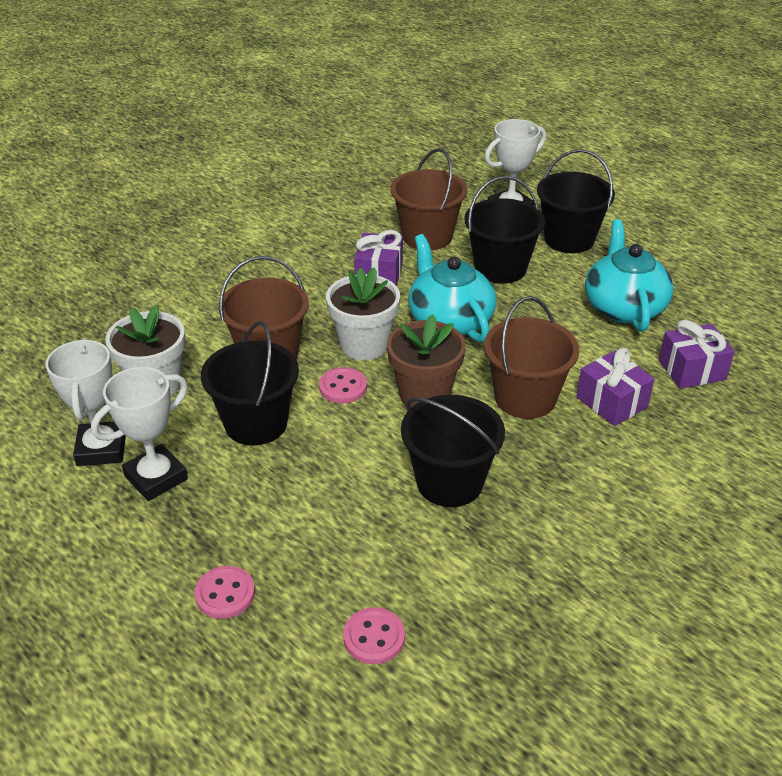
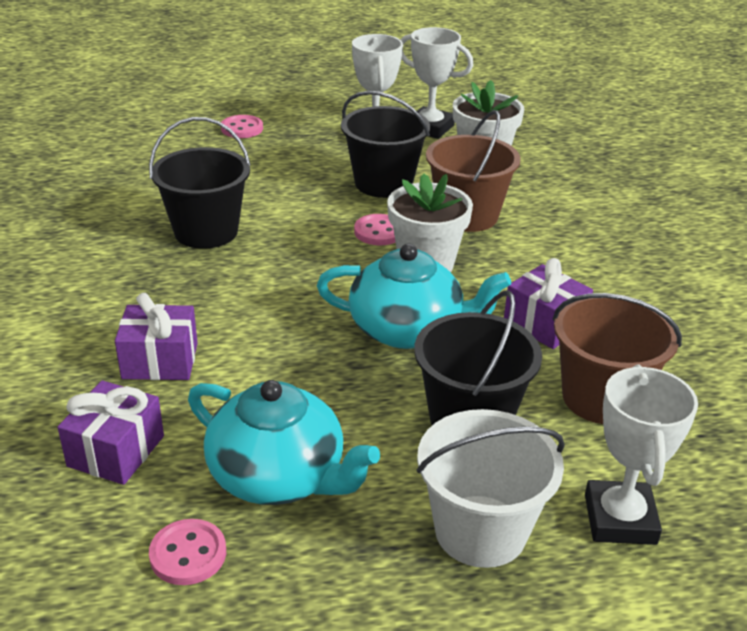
camera: 125 degrees right, 5 degrees down
(374, 637) = (137, 156): pink button -> pink button (188, 554)
(424, 394) = (316, 265): brown flower pot -> none
(525, 398) = (238, 314): brown bucket -> none
(569, 239) = (480, 531): black bucket -> white bucket

